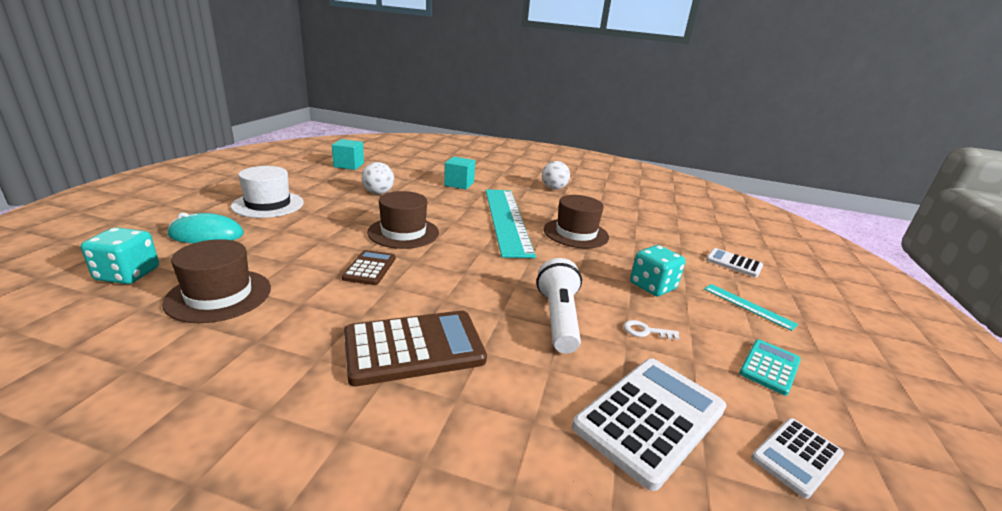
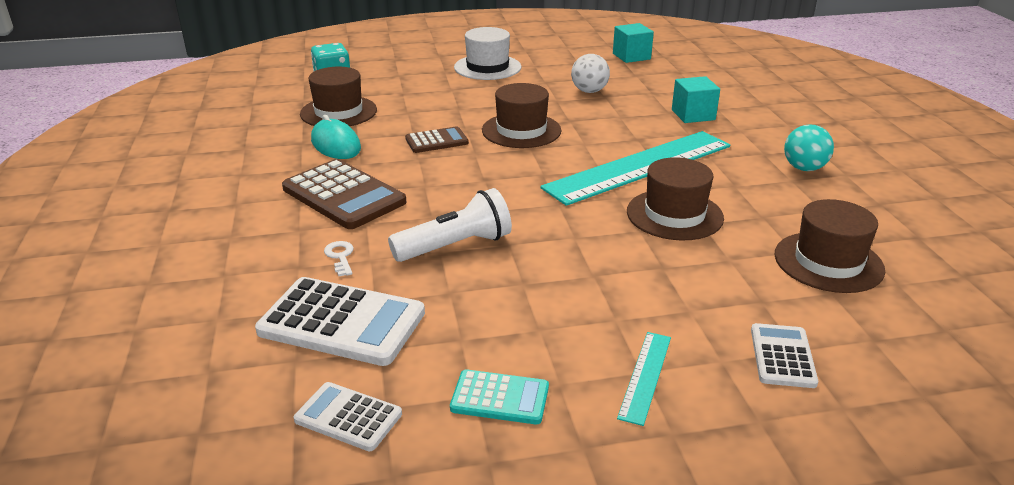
camera: 65 degrees right, 5 degrees up
(206, 235) = (409, 73): turquoise mouse -> turquoise mouse (335, 144)
(553, 188) = (804, 168): white ball -> turquoise ball
(645, 331) = (487, 300): white key -> white key (340, 256)
(651, 220) = (828, 262): none -> brown hat
(652, 286) = (601, 292): turquoise dice -> none

